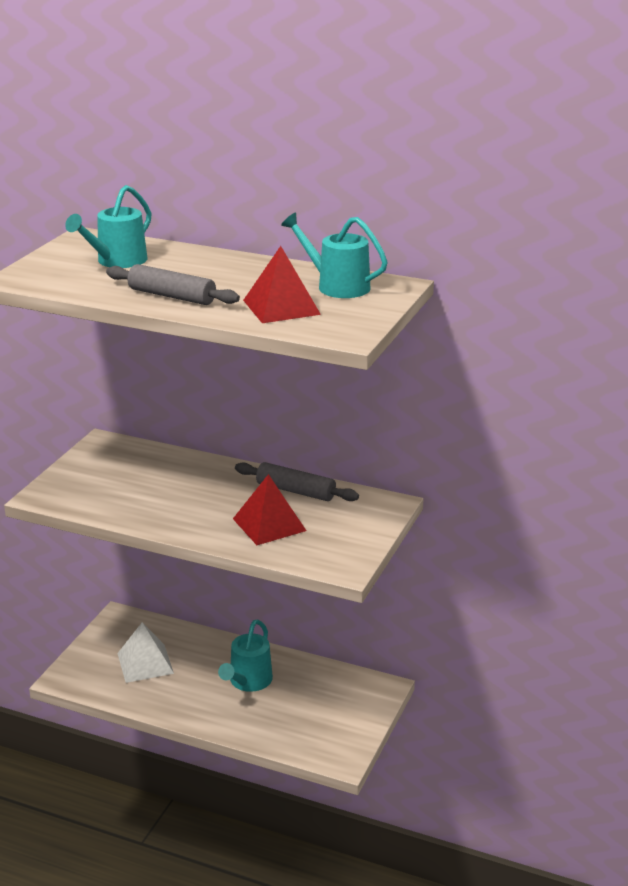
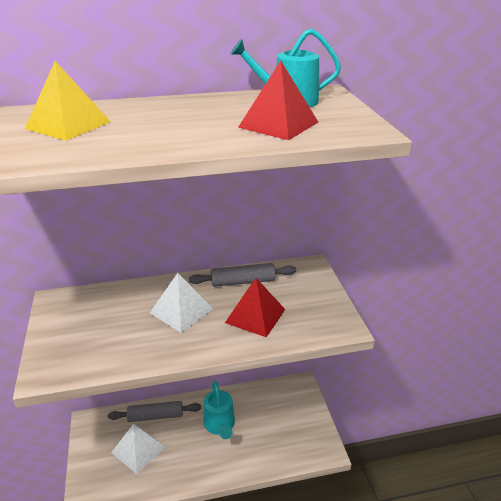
camera: 35 degrees left, 5 degrees up
(117, 261) = (68, 125): turquoise watering can -> yellow pyramid
(172, 296) = (170, 139): grey rolling pin -> grey rolling pin (156, 416)
(204, 493) = (181, 311): none -> white pyramid

